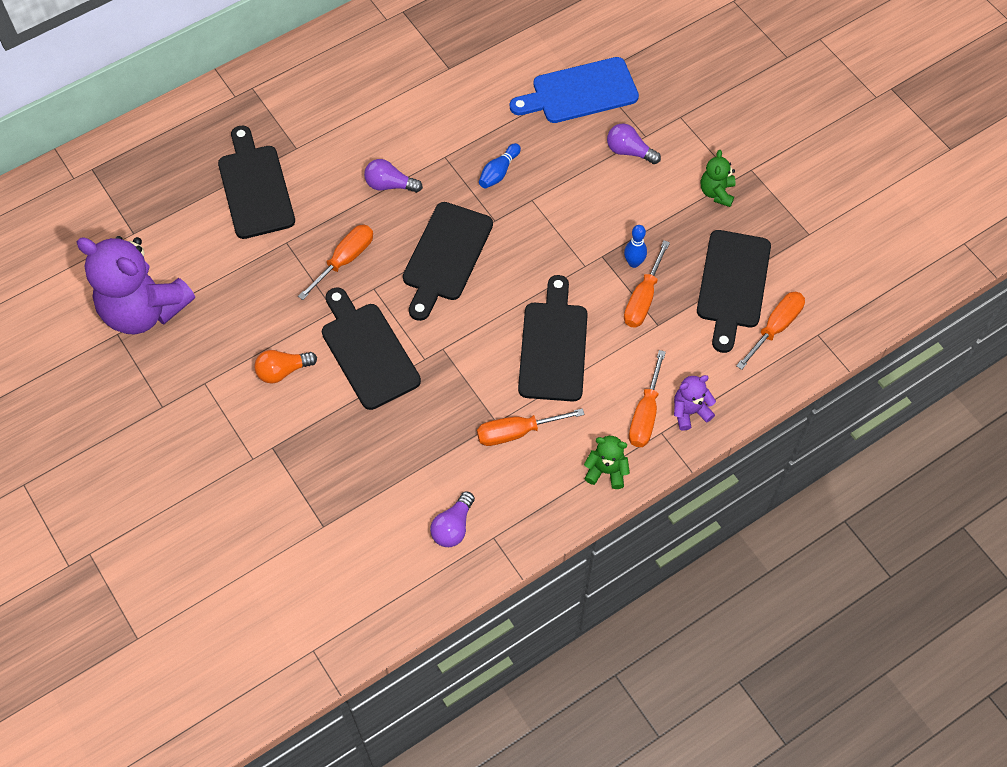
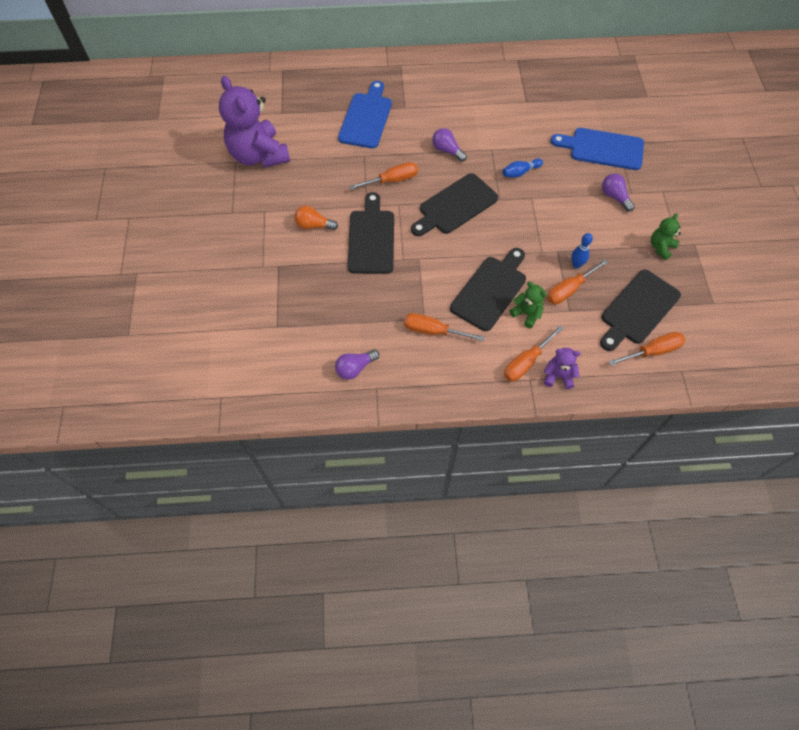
camera: 30 degrees right, 0 degrees up
(255, 187) = (366, 118): black cutting board -> blue cutting board
(606, 471) = (477, 385): green teddy bear -> green teddy bear (526, 314)

